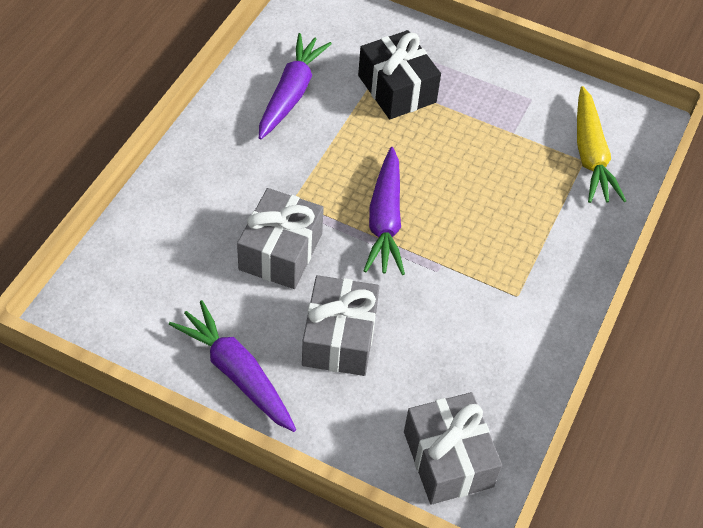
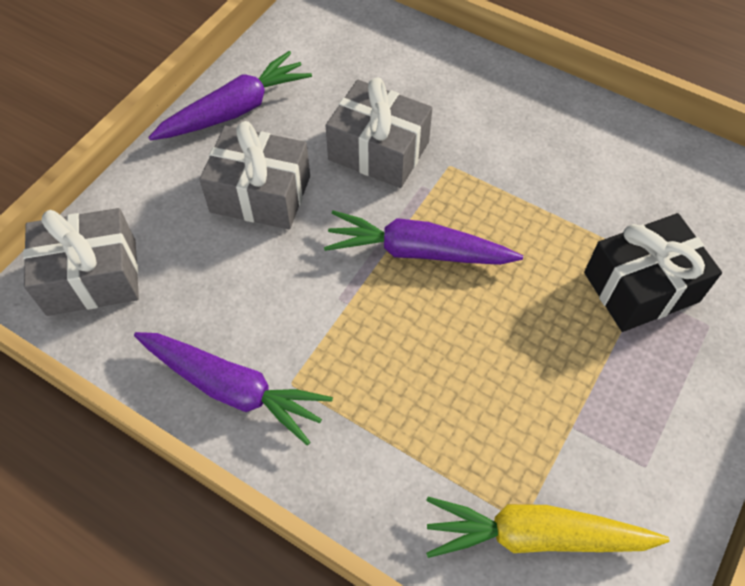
camera: 100 degrees right, 5 degrees up
(291, 93) = (617, 173): purple carrot -> purple carrot (233, 388)

